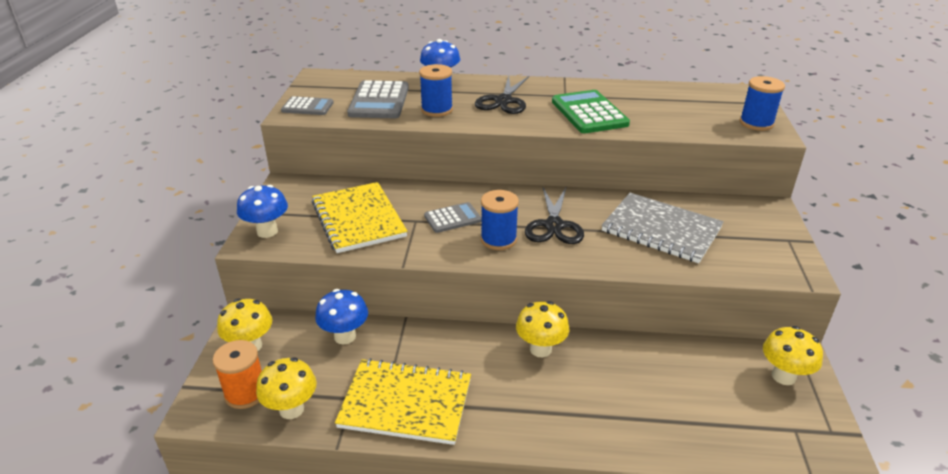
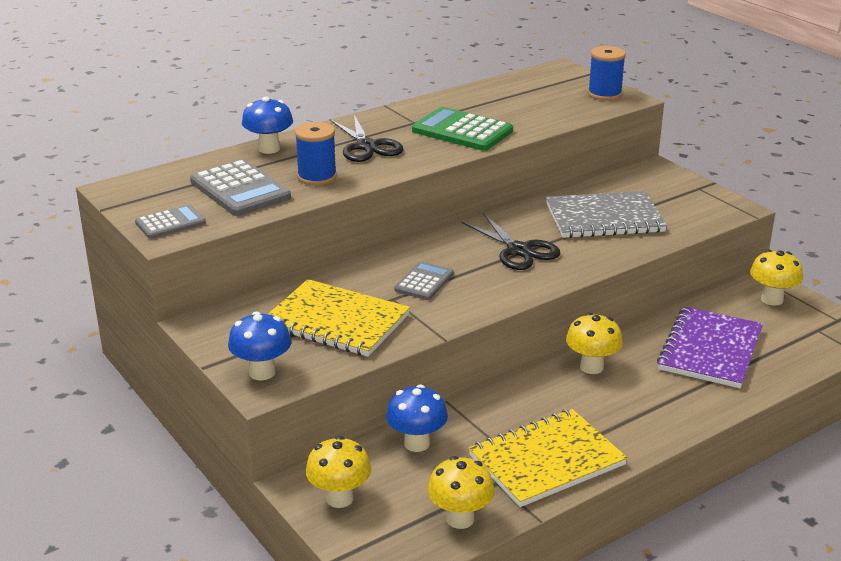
camera: 40 degrees left, 5 degrees down
(245, 393) = (399, 532): orange spool -> none
(498, 239) = (491, 281): blue spool -> none
(660, 390) = (710, 350): none -> purple notebook

